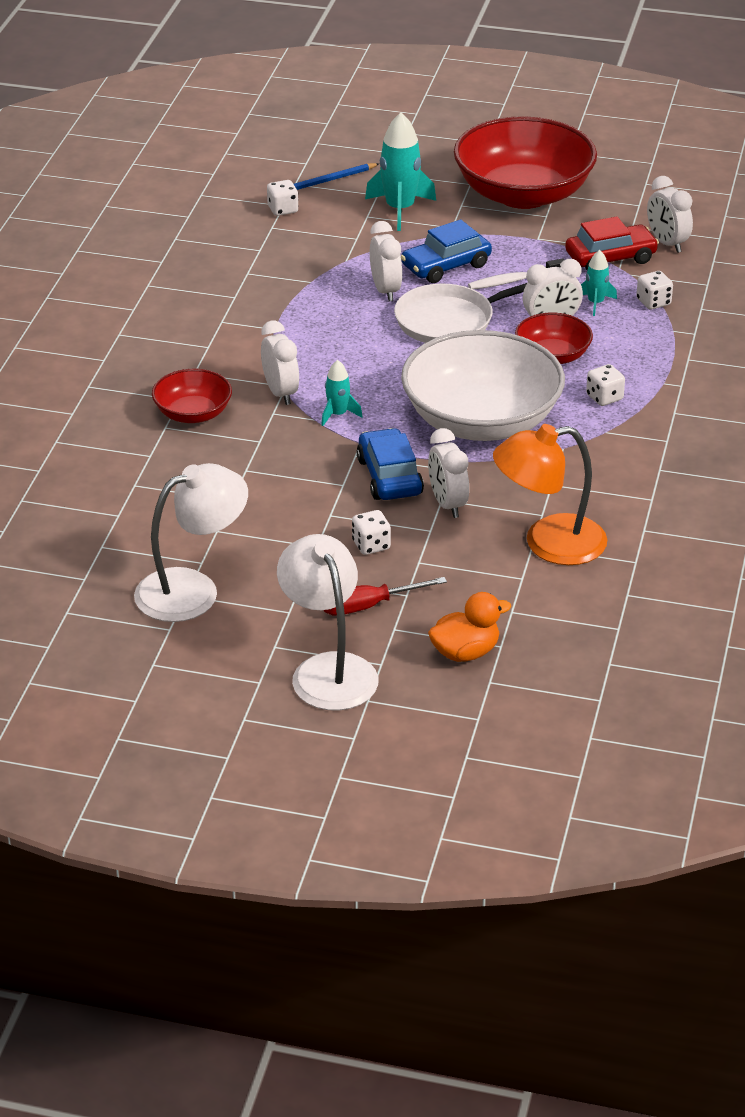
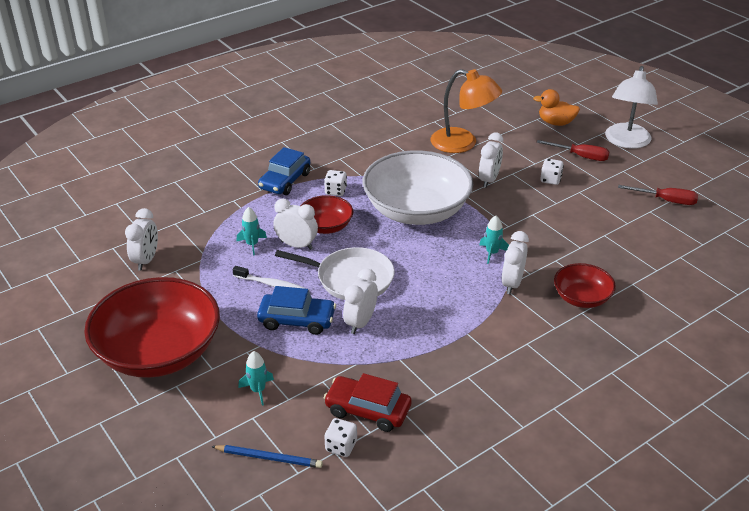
camera: 140 degrees left, 0 degrees up
(192, 589) = (666, 200): white lamp -> red screwdriver
(389, 476) = (502, 206): blue car -> blue car (285, 181)
(400, 209) = (258, 390): turquoise rocket -> turquoise rocket, size x0.54
(610, 258) = (194, 269): red car -> red car (368, 410)
(653, 302) = (222, 228): white dice -> none

